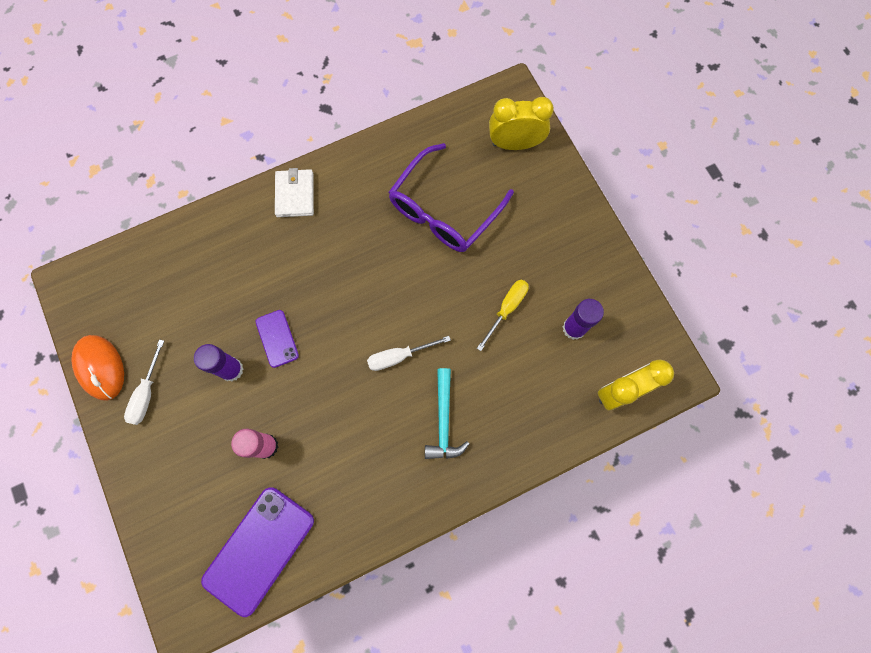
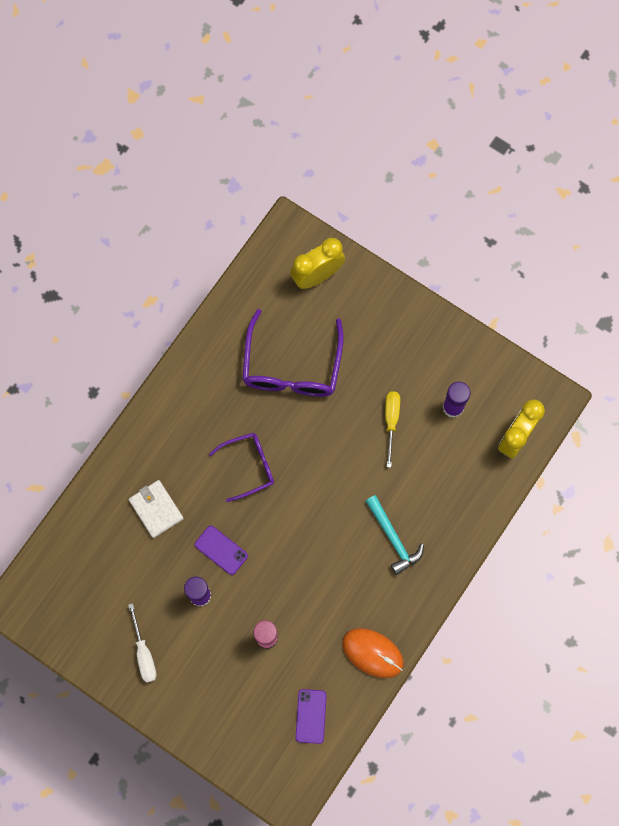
camera: 30 degrees left, 0 degrees up
(100, 367) = (92, 655): orange mouse -> orange mouse (372, 653)
(259, 549) = (310, 716): purple phone -> purple phone, size x0.52
(295, 194) = (158, 423): white wallet -> white wallet (156, 509)
(350, 277) = (249, 466): none -> purple glasses
(399, 356) = (328, 508): white screwdriver -> none

